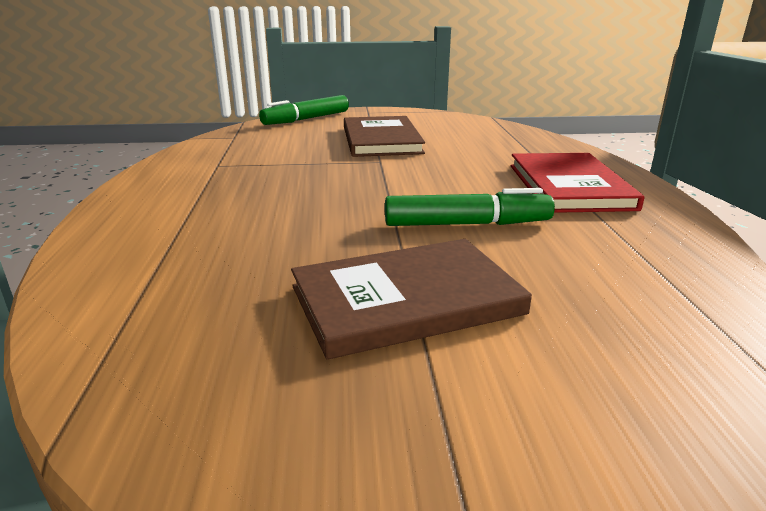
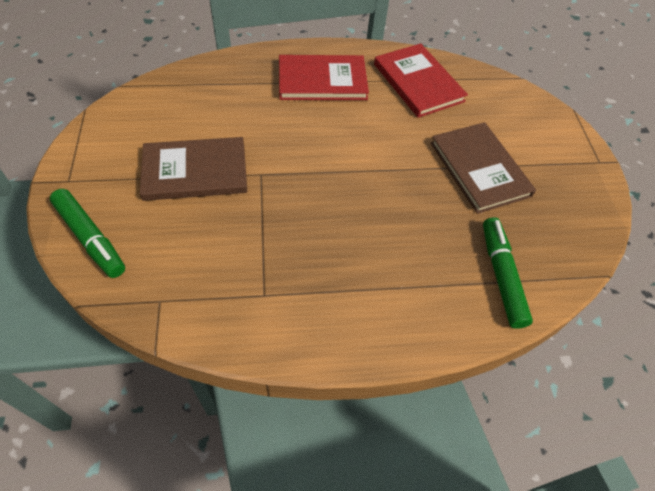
camera: 95 degrees left, 30 degrees up
(467, 224) = (388, 136): green marker -> green marker (501, 276)
(631, 254) = (418, 83): none -> red book

